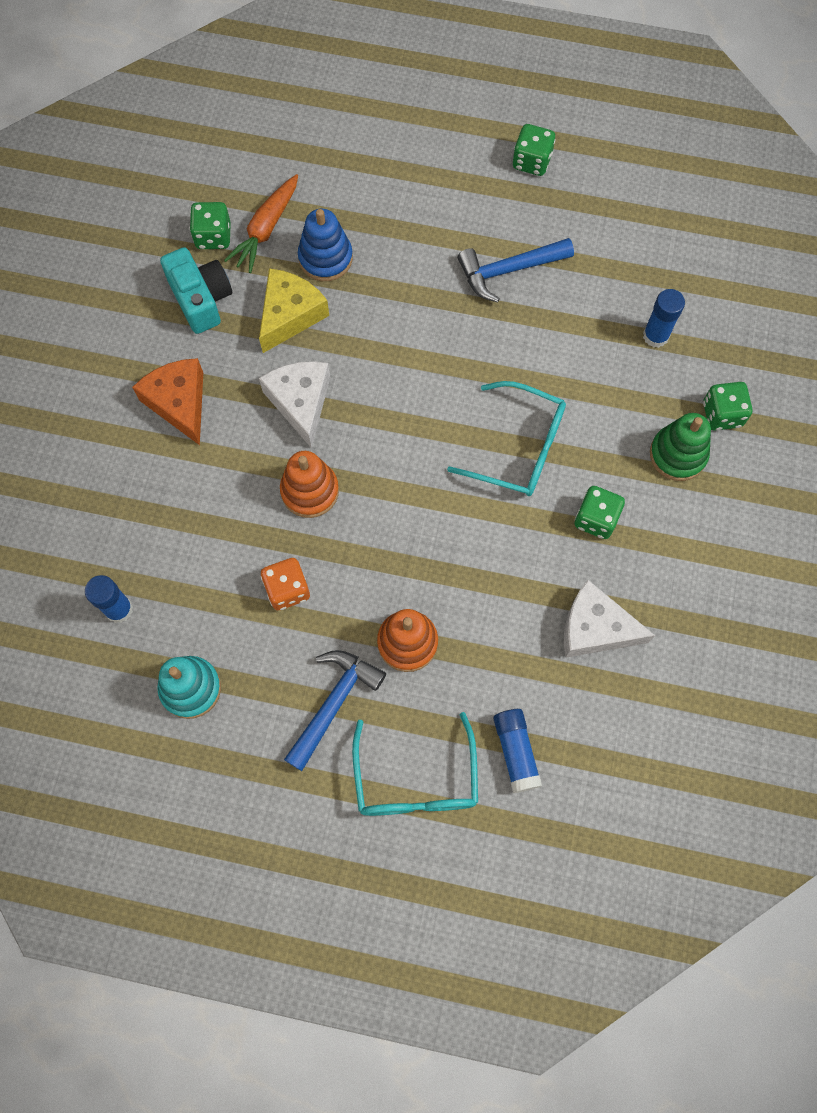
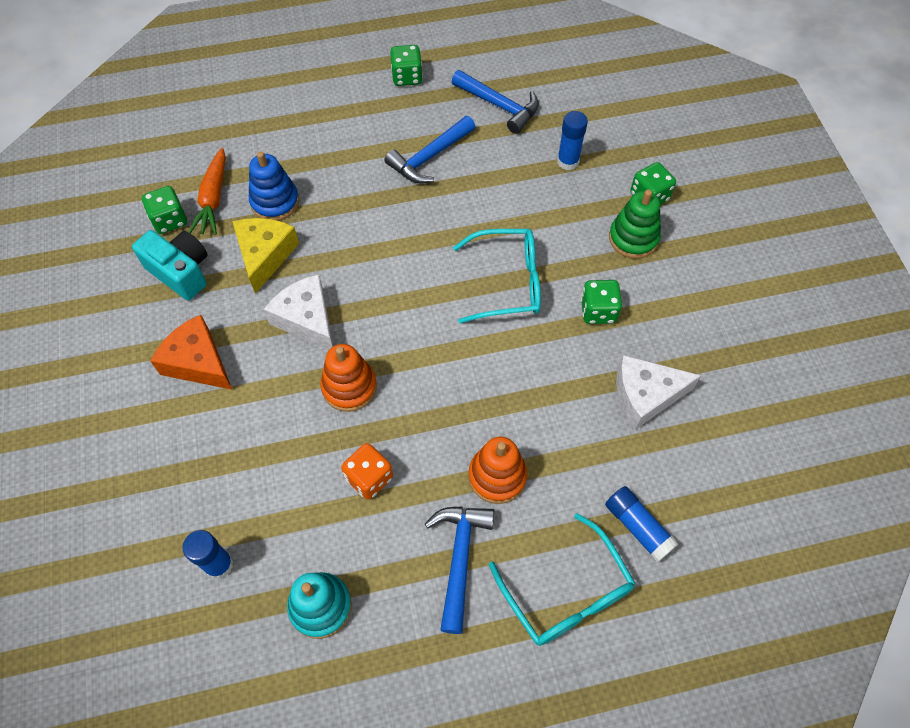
camera: 25 degrees left, 10 degrees down
(616, 238) = (499, 106): none -> blue hammer

